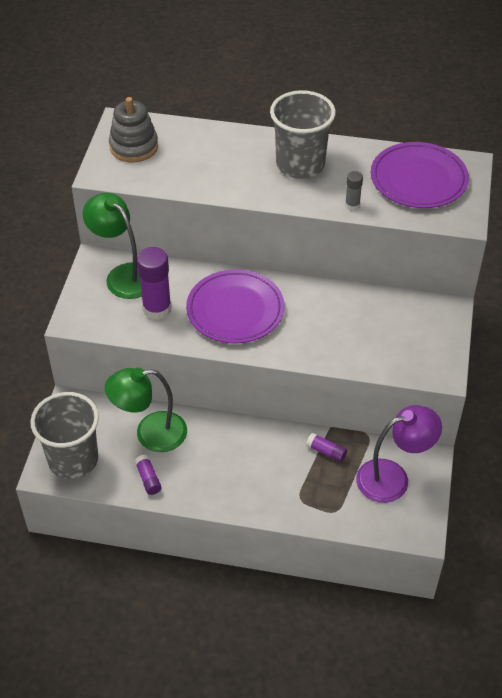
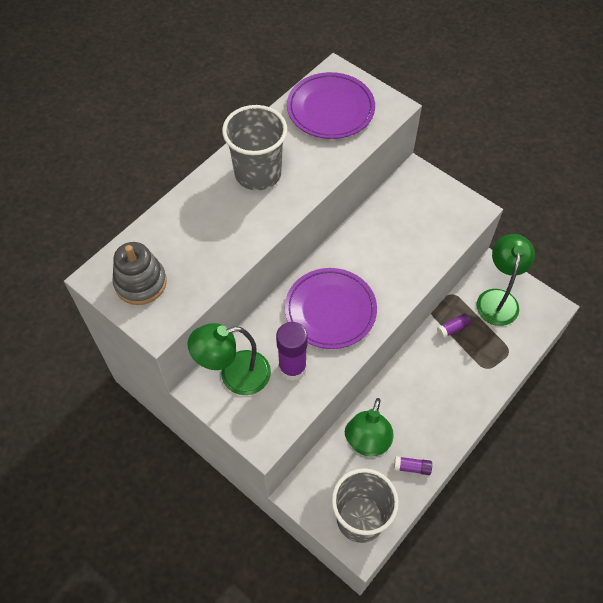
camera: 60 degrees left, 10 degrees up
(352, 205) = (330, 164): grey glue stick -> none
(393, 477) = (498, 299): purple lamp -> green lamp

